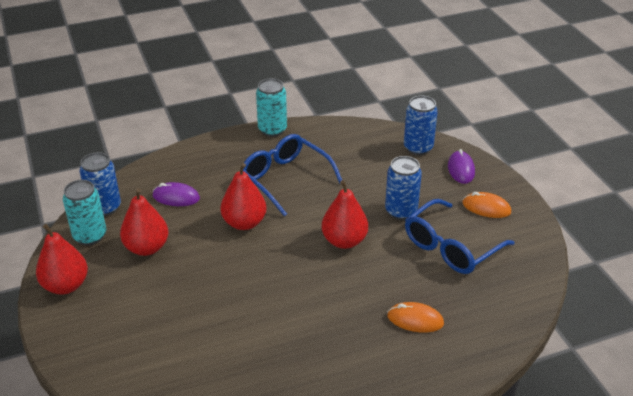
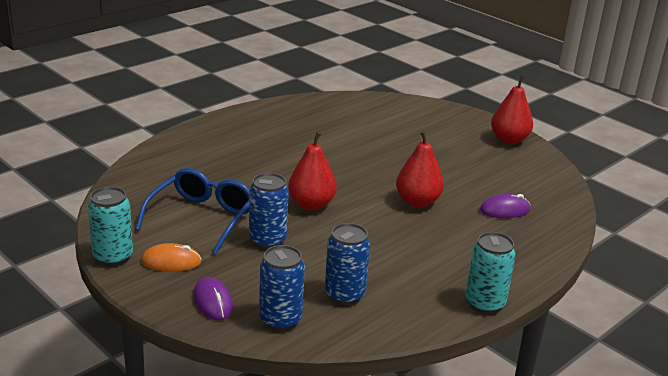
camera: 155 degrees right, 10 degrees down
(90, 236) = (537, 169): turquoise can -> turquoise can (113, 257)
(105, 207) = (556, 190): blue can -> blue can (344, 295)
(147, 248) = (480, 170): red pear -> none
(285, 179) = (415, 248): blue glasses -> none
(415, 320) = (218, 163): orange mouse -> none

